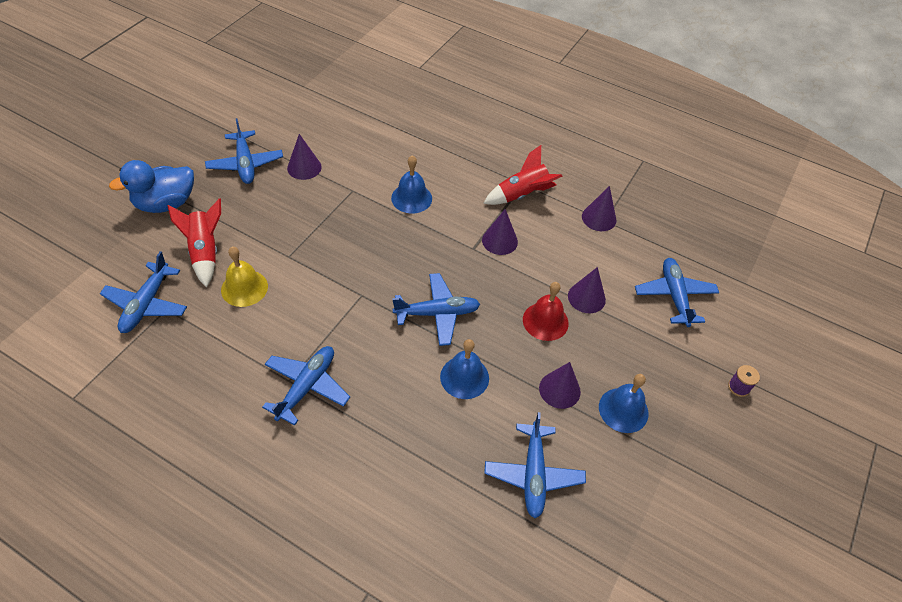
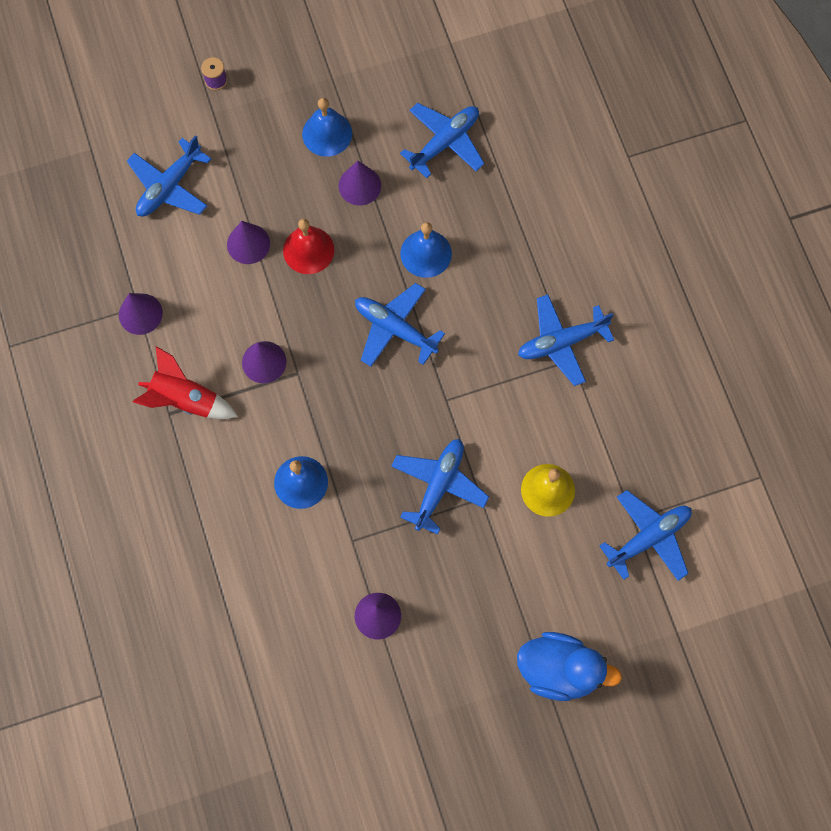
camera: 135 degrees left, 20 degrees up
(205, 252) = (558, 565): red rocket -> none
(245, 164) = (437, 671): blue plane -> blue plane (439, 485)

